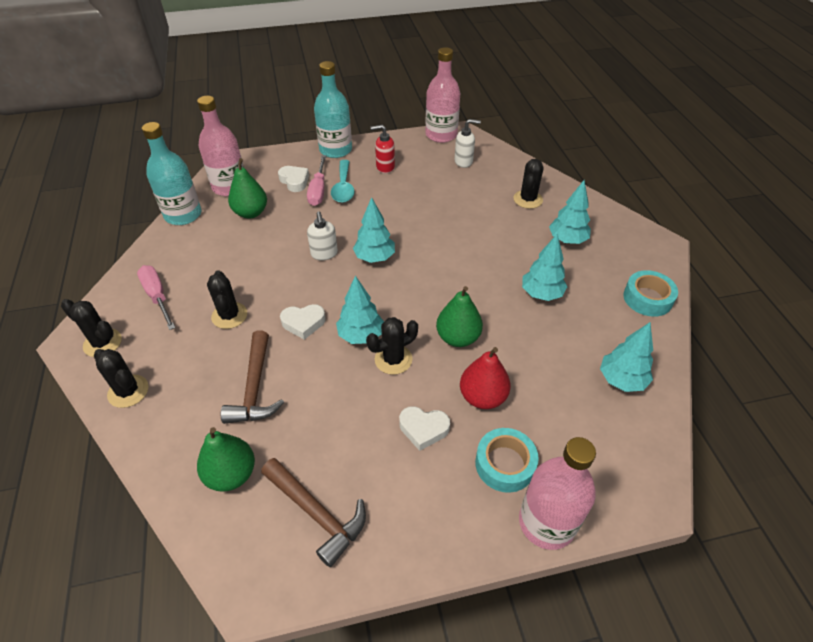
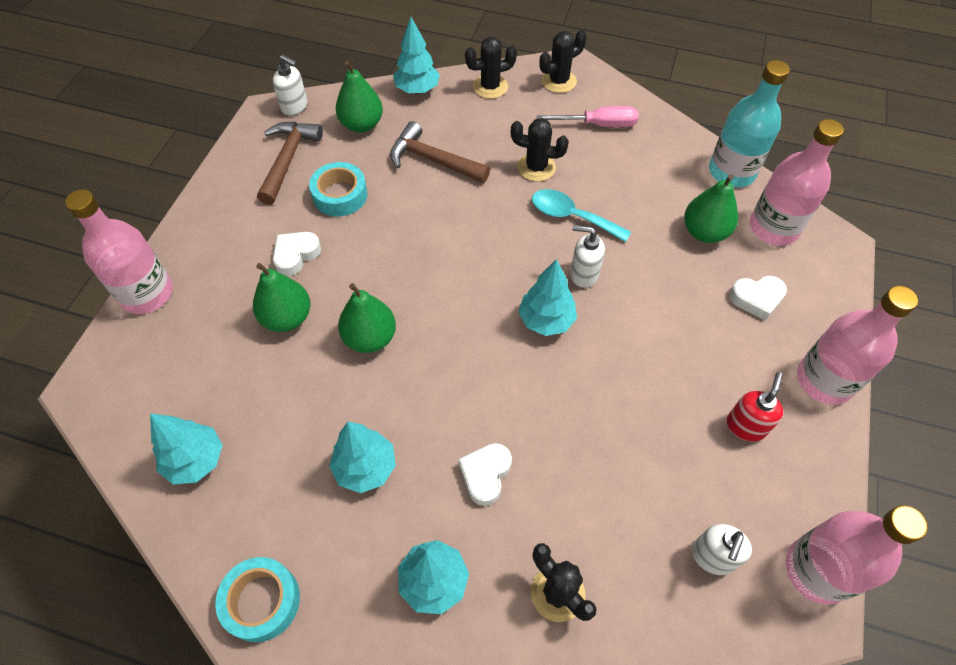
camera: 120 degrees right, 10 degrees up
(230, 564) = (295, 107): none -> white soap dispenser
(303, 323) = (486, 218): white heart -> white heart (485, 475)
(317, 513) = (288, 160): brown hammer -> brown hammer turned 120 degrees clockwise
(318, 190) = (721, 317): pink screwdriver -> none
(335, 150) = (824, 380): turquoise bottle -> pink bottle
(343, 187) = (714, 349): turquoise spoon -> turquoise spoon (571, 216)
(361, 335) = (436, 256): turquoise tree -> turquoise tree (417, 90)
(393, 359) = (386, 269): black cactus -> none
(482, 397) = (287, 318): red pear -> green pear
(505, 464) = (214, 295): turquoise tape -> turquoise tape (340, 195)

